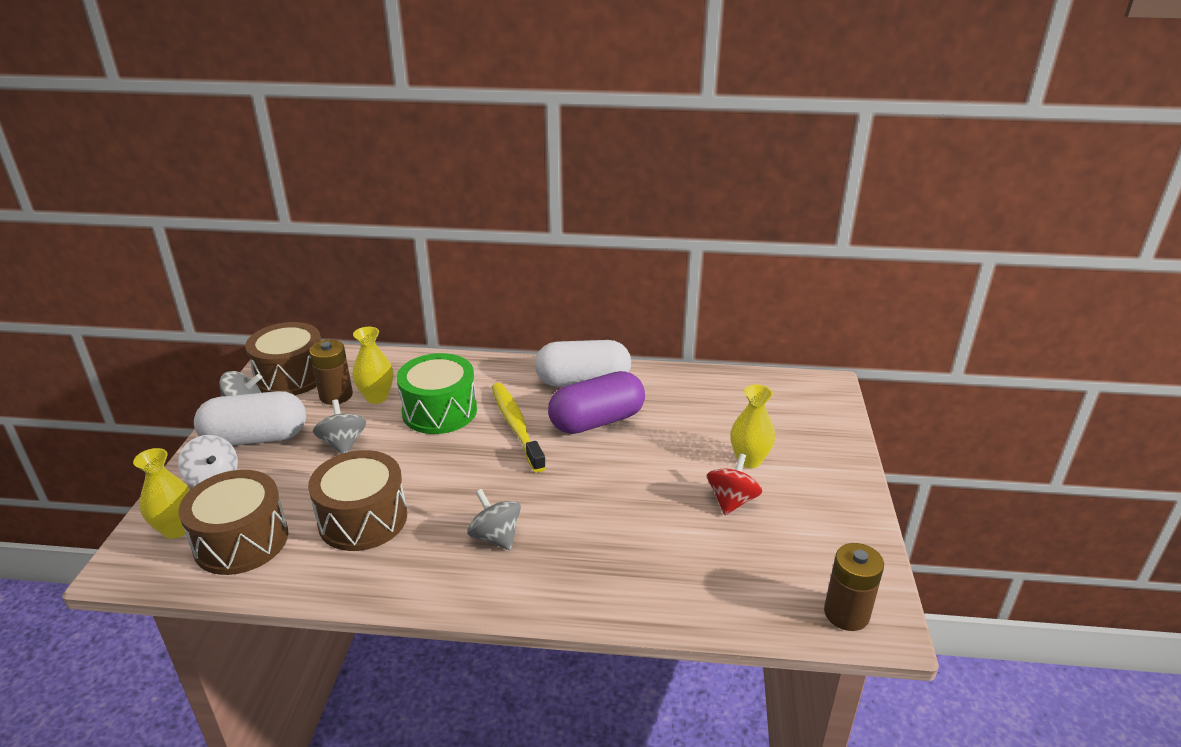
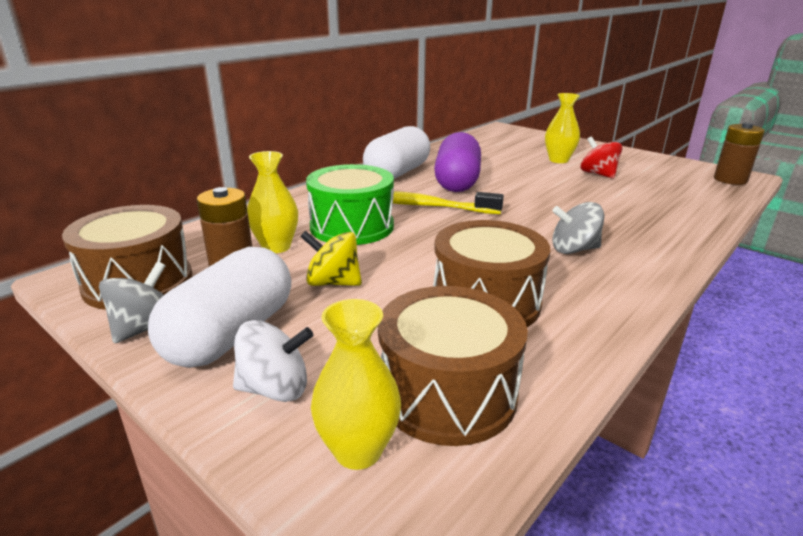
camera: 55 degrees left, 5 degrees down
(343, 444) = (333, 282): grey spinning top -> yellow spinning top

